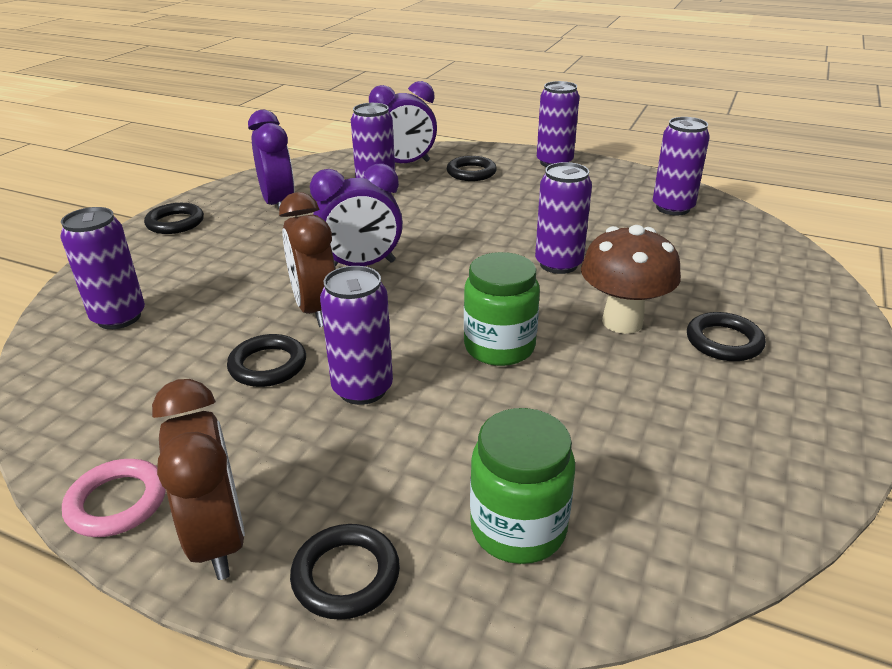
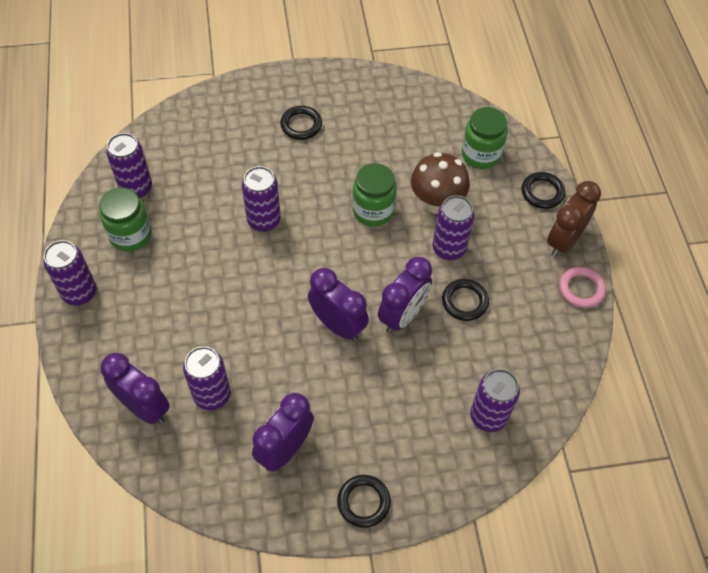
camera: 125 degrees left, 25 degrees up
(315, 309) = (402, 316): brown clock -> purple clock
(471, 172) = (136, 343): black ring -> none
(605, 193) = (130, 235): none -> green jar
(622, 322) = (311, 169): brown mushroom -> brown mushroom (436, 203)

